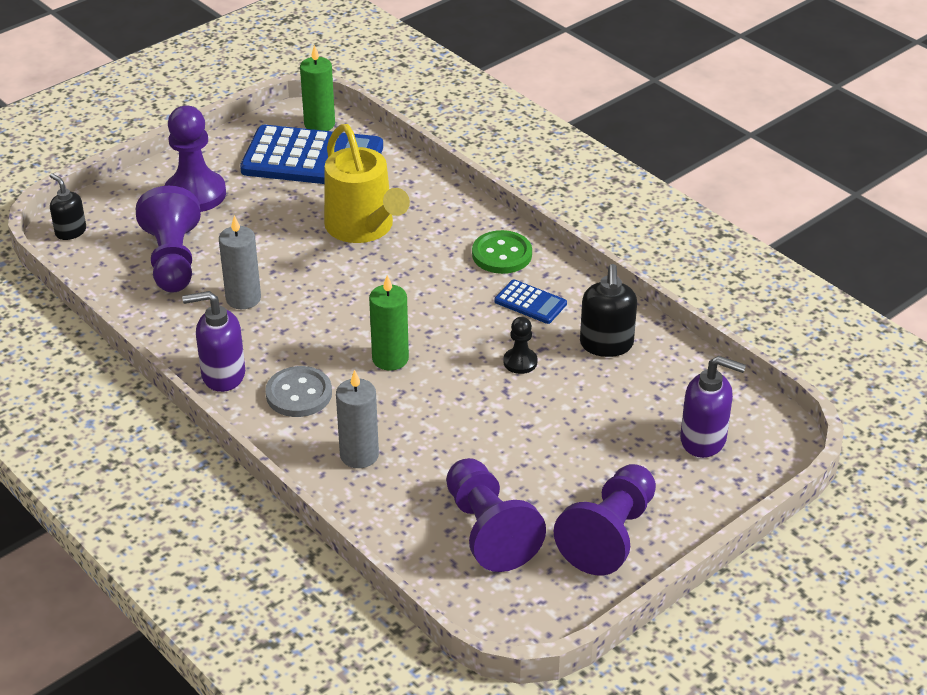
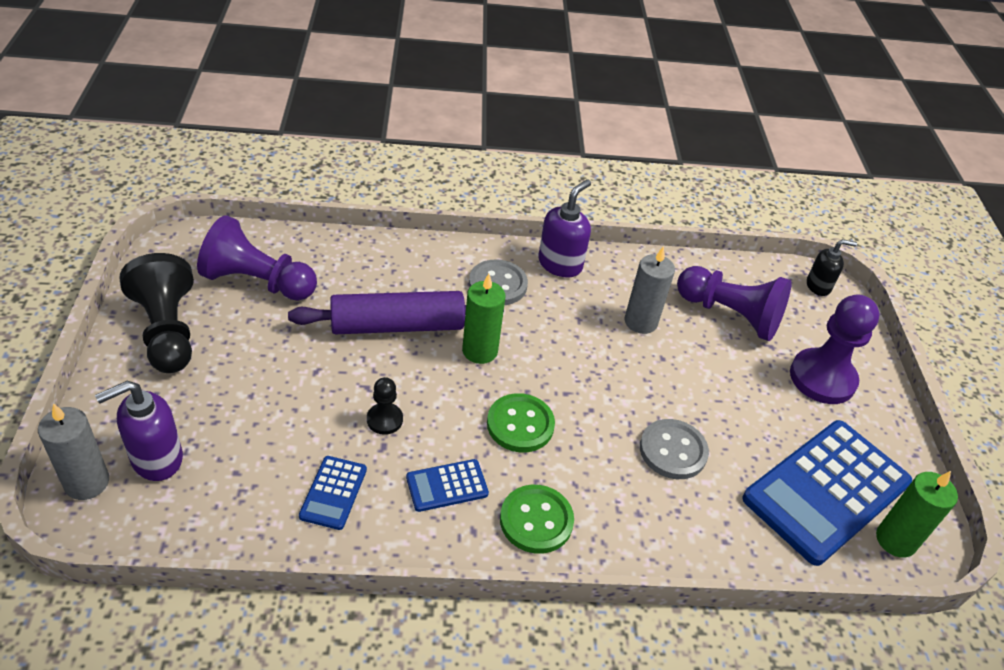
camera: 125 degrees right, 5 degrees up
(359, 455) = (402, 273): grey candle -> grey candle (87, 482)
(363, 228) = (673, 451): yellow watering can -> grey button
(423, 417) = (397, 325): none -> purple rolling pin
(434, 301) = (520, 424): none -> green button
(606, 345) = (333, 493): black soap dispenser -> blue calculator
(609, 535) = (167, 331): purple pawn -> black pawn

